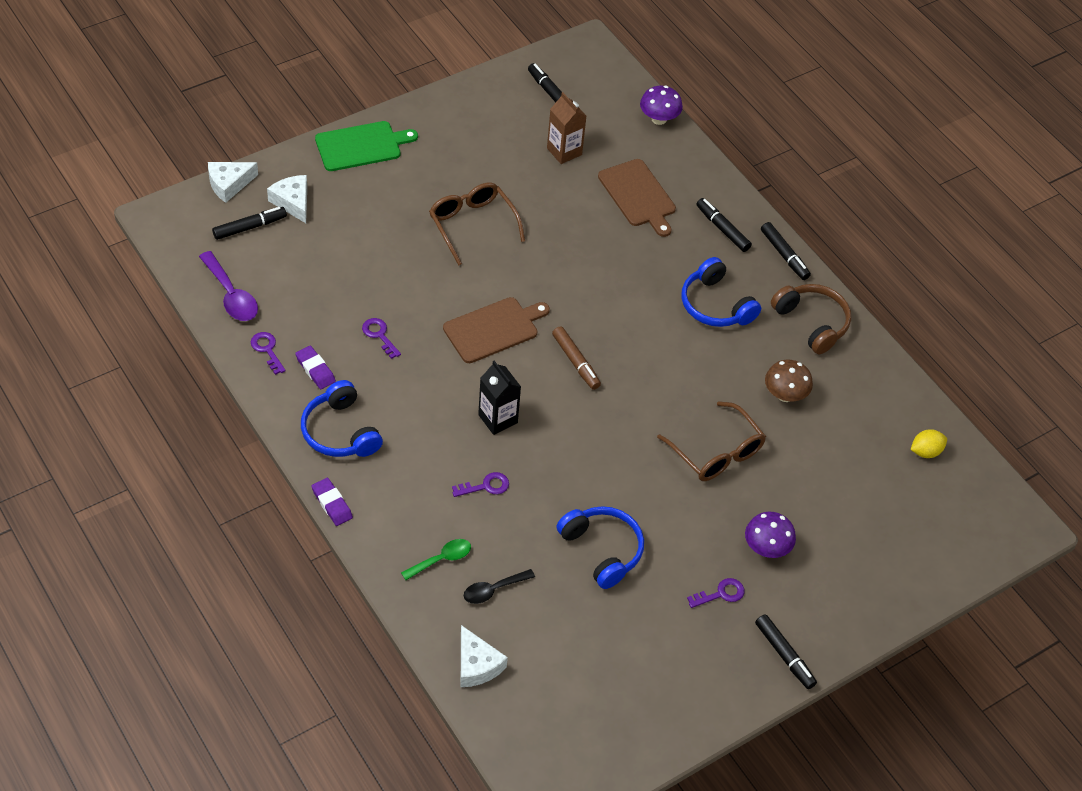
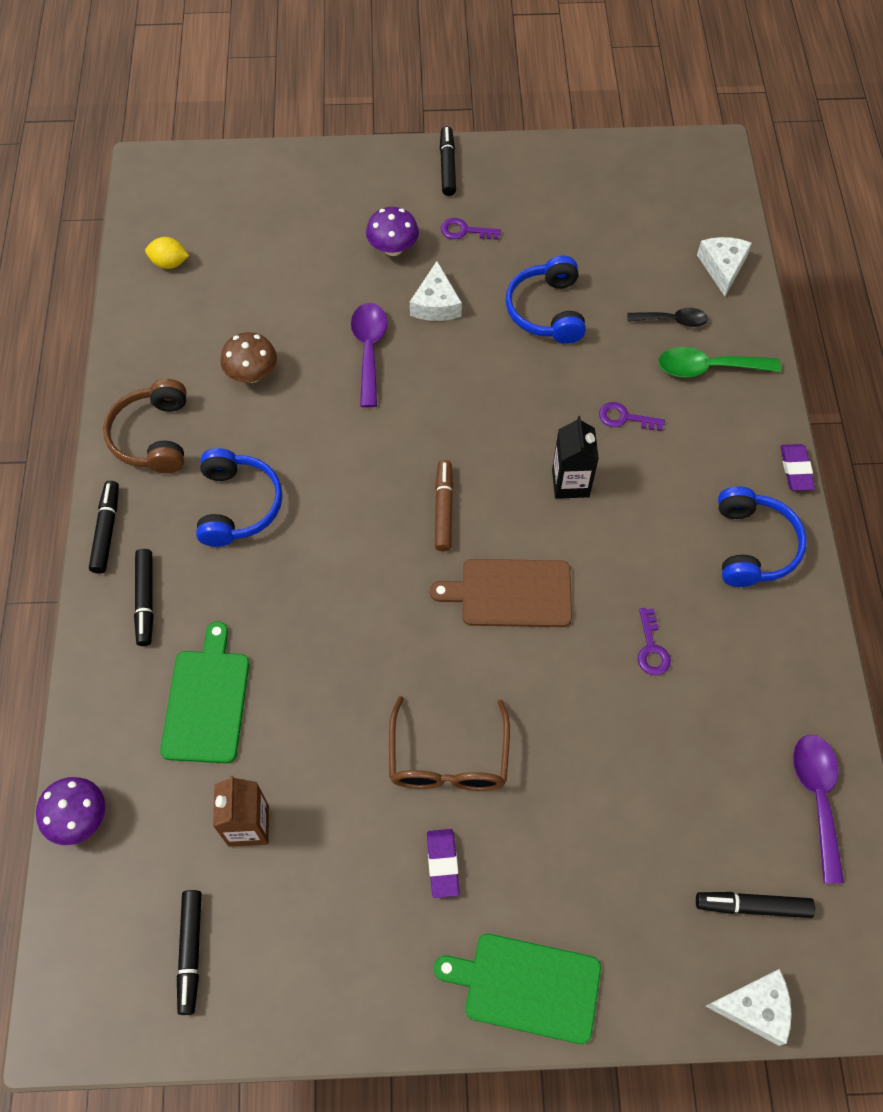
camera: 145 degrees left, 10 degrees up
(267, 350) = (798, 692): purple key -> none
(292, 202) = (674, 923): white cheese -> white cheese (436, 304)
(315, 370) = (749, 637): purple eraser -> purple eraser (443, 864)
(441, 559) = (708, 368): green spoon -> green spoon, size x1.50
(638, 195) = (207, 701): brown cutting board -> green cutting board
(716, 452) = (369, 350): brown glasses -> purple spoon

